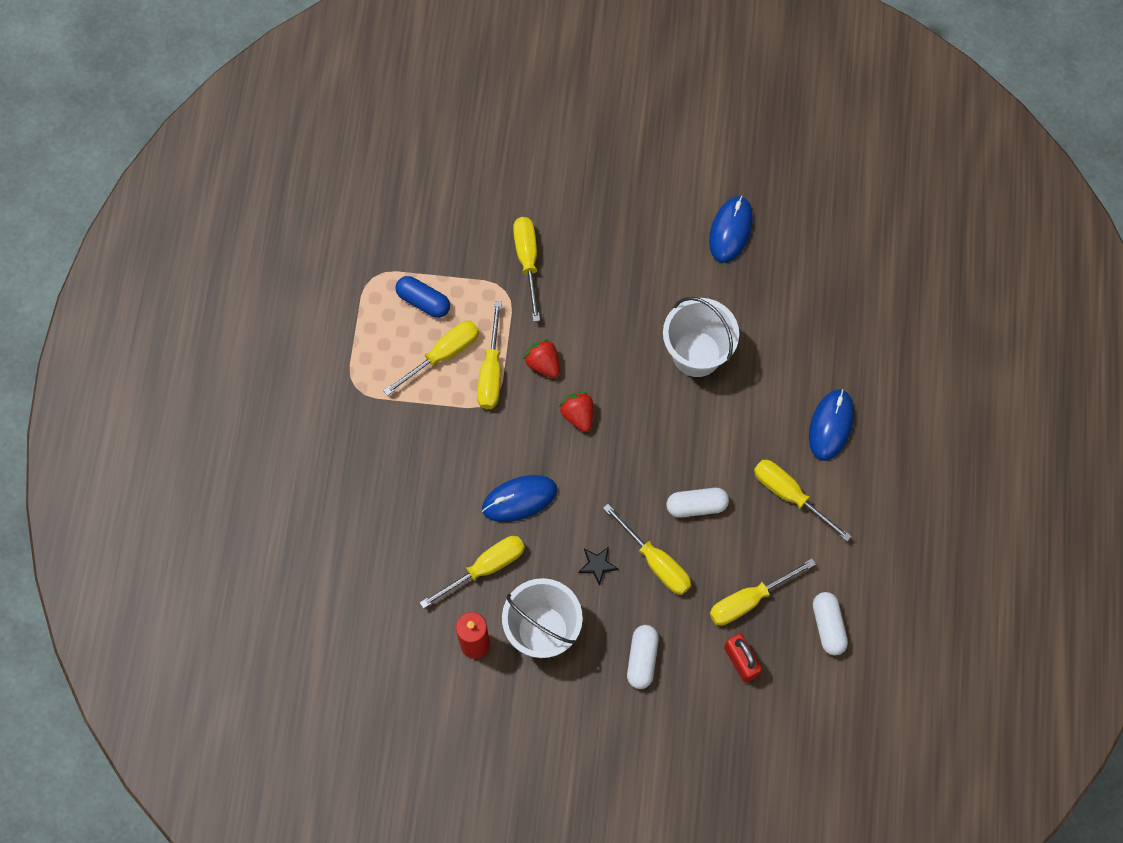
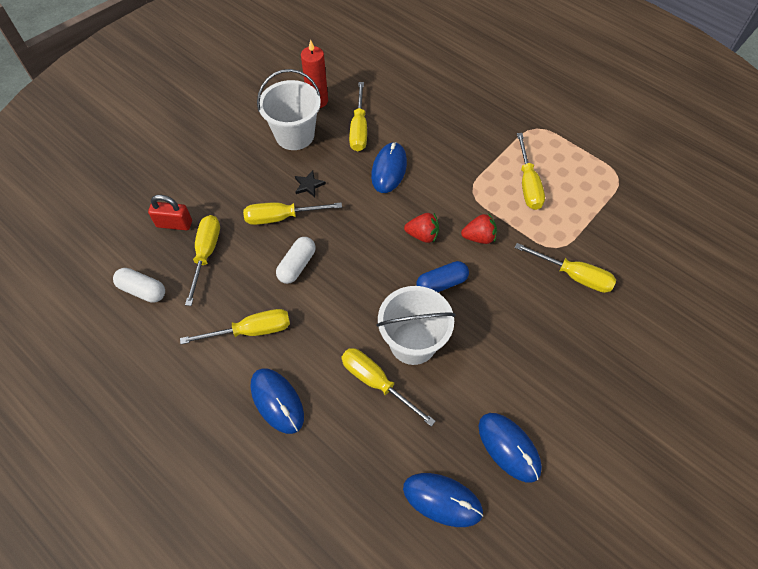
camera: 125 degrees right, 10 degrees down
(423, 301) = (579, 195): blue capsule -> blue capsule (441, 283)
(491, 371) = (495, 204): yellow screwdriver -> yellow screwdriver (376, 382)
(642, 659) = (229, 173): white capsule -> none
(807, 254) = (442, 500): none -> blue mouse

